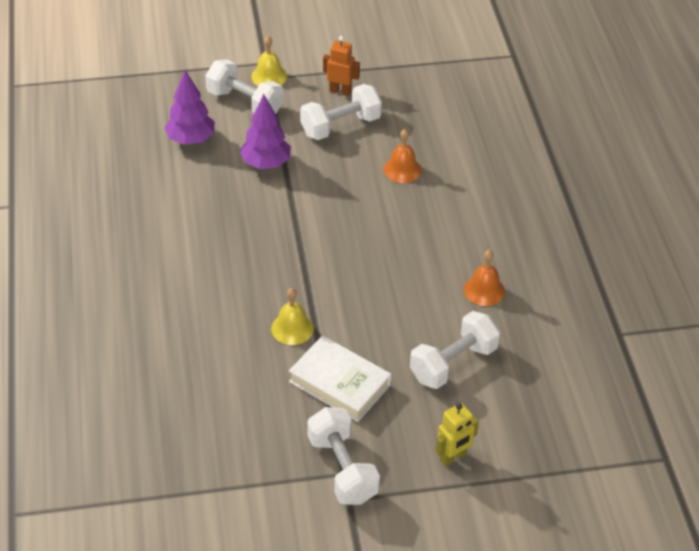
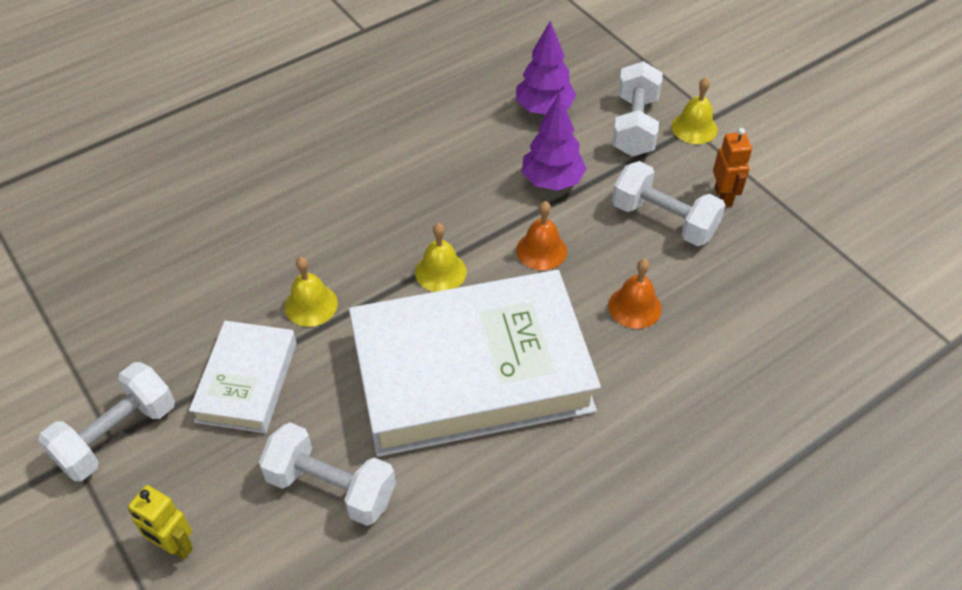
camera: 65 degrees right, 5 degrees up
(309, 250) = (440, 272): none -> yellow bell
(404, 265) = (471, 371): none -> white book
(484, 290) = (477, 475): orange bell -> orange bell (541, 250)

